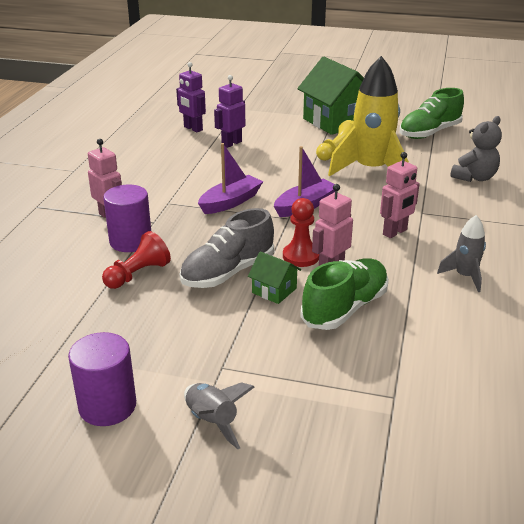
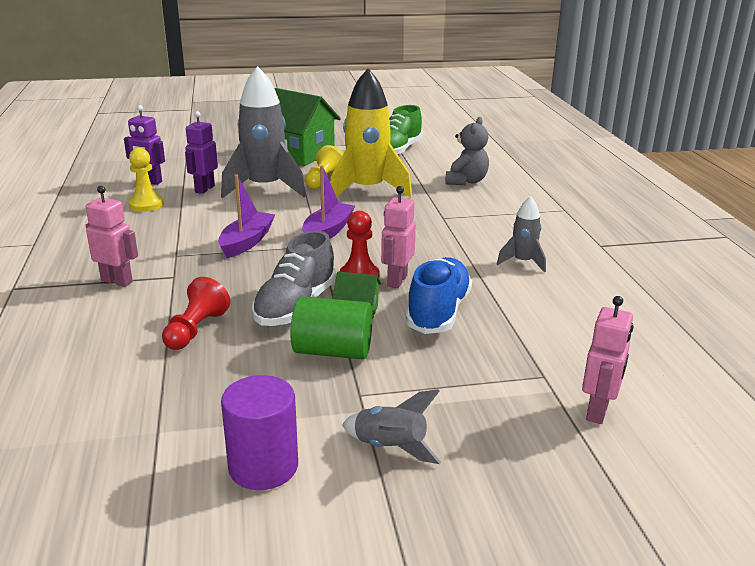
camera: 25 degrees left, 5 degrees down
(130, 241) = (161, 300): purple cylinder -> none
(176, 150) = (146, 205): none -> yellow pawn
(228, 321) = (332, 351): none -> green cylinder
(282, 151) = (265, 188): none -> grey rocket
(345, 308) = (438, 312): green shoe -> blue shoe
(395, 232) = (432, 238): pink robot -> pink robot (598, 411)

